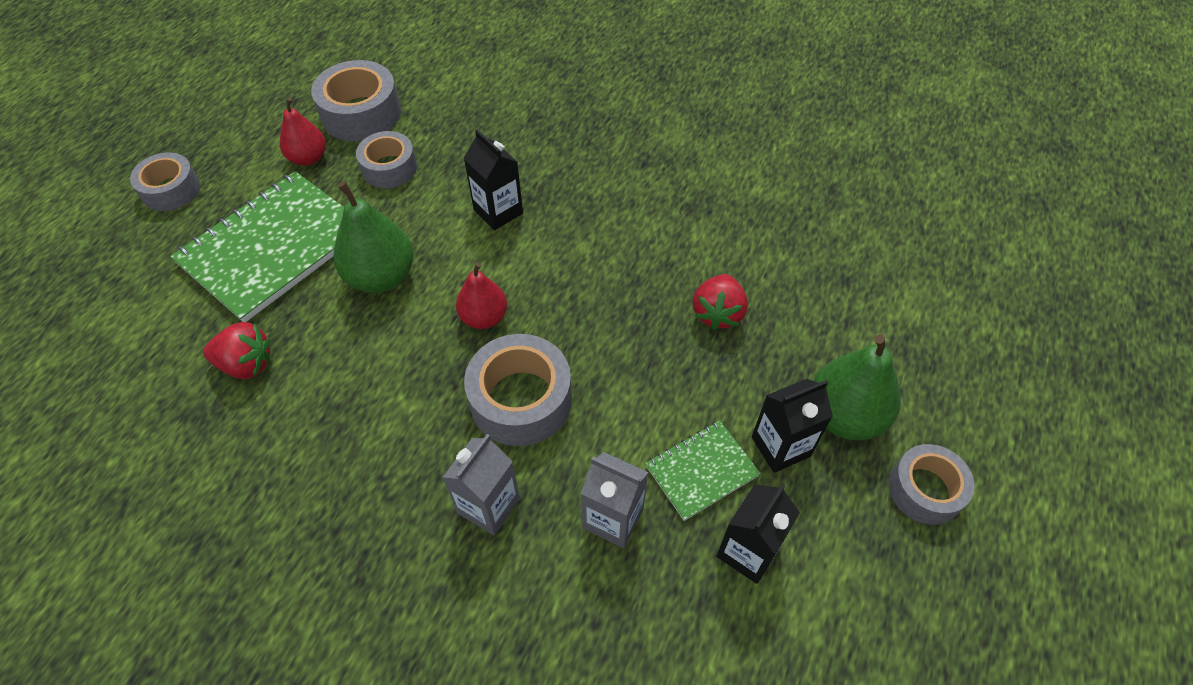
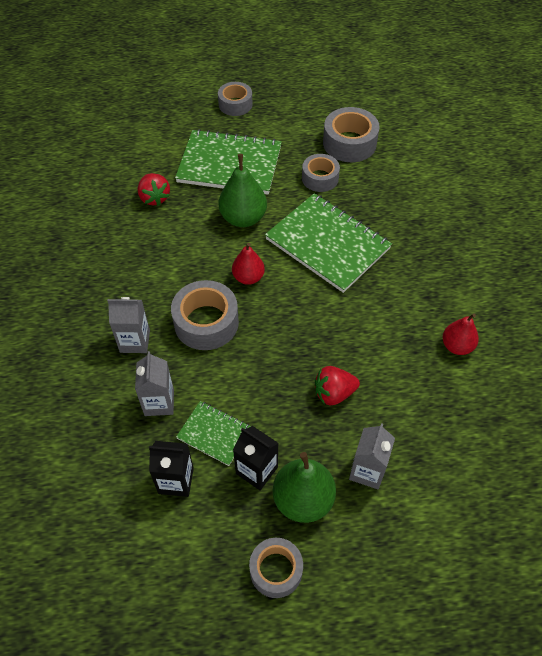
camera: 60 degrees right, 0 degrees up
(308, 158) = (298, 141): red pear -> red pear (457, 346)
(498, 211) = (327, 244): black carton -> green notebook
(838, 333) = (367, 471): none -> grey carton

